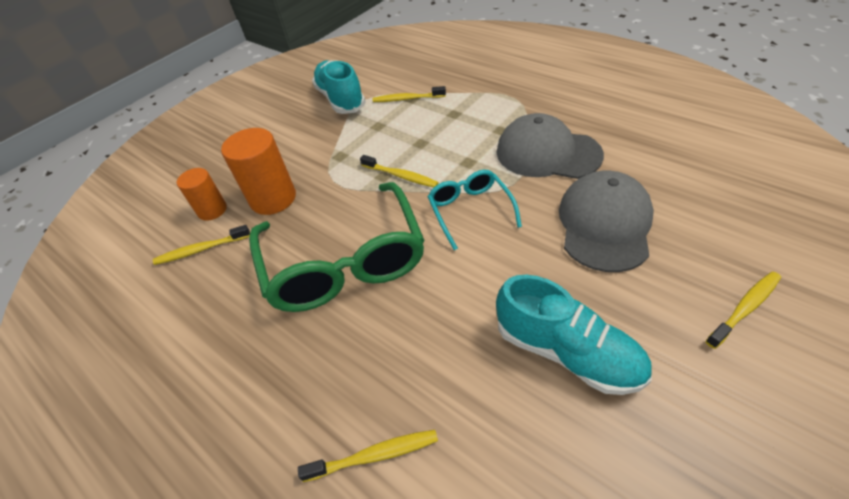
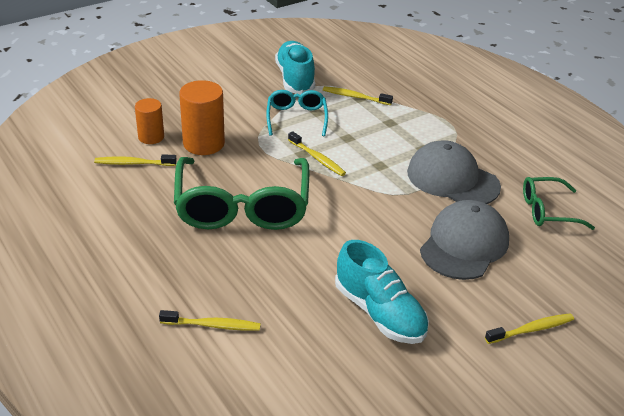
camera: 10 degrees right, 10 degrees down
(470, 211) = (361, 202): turquoise glasses -> turquoise glasses (296, 118)
(660, 156) = (547, 211): none -> green glasses

